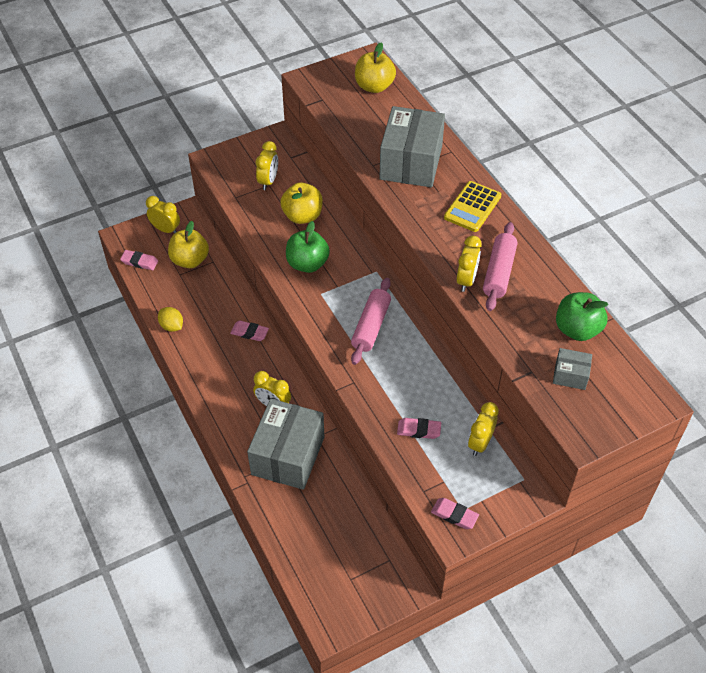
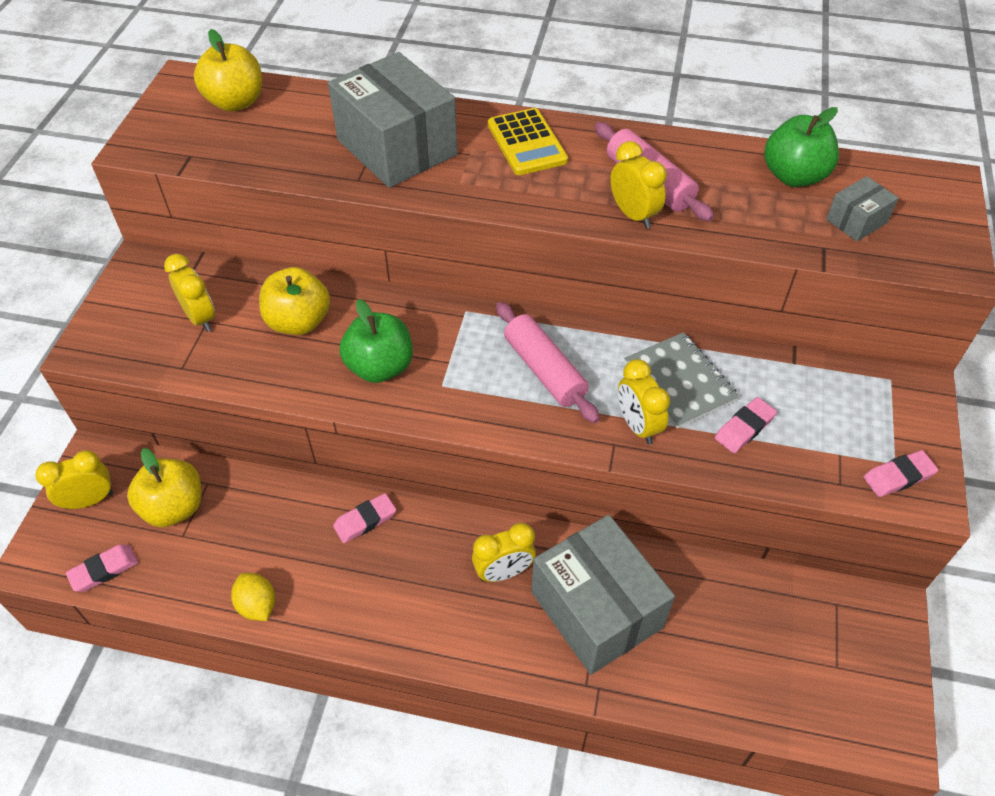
camera: 50 degrees left, 0 degrees up
(172, 326) = (257, 605): yellow lemon -> yellow lemon turned 60 degrees clockwise
(422, 385) = (680, 381): none -> grey notebook
(480, 443) = (809, 384): yellow clock -> yellow clock (637, 426)

